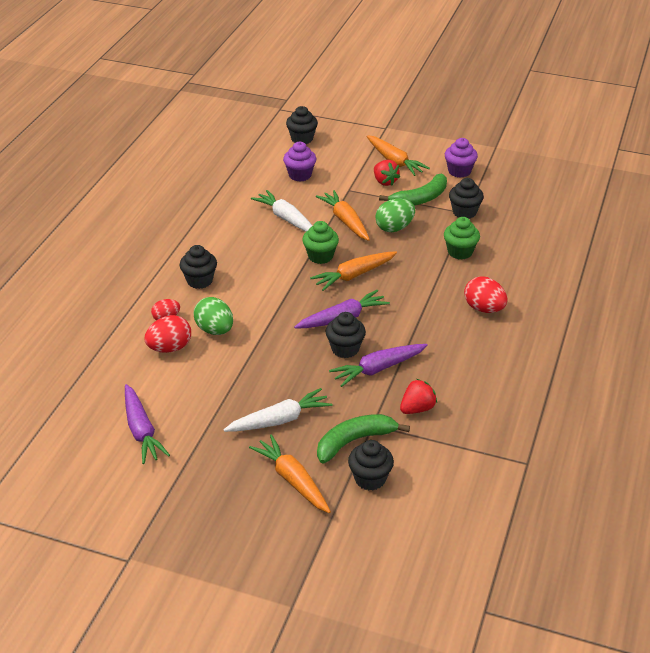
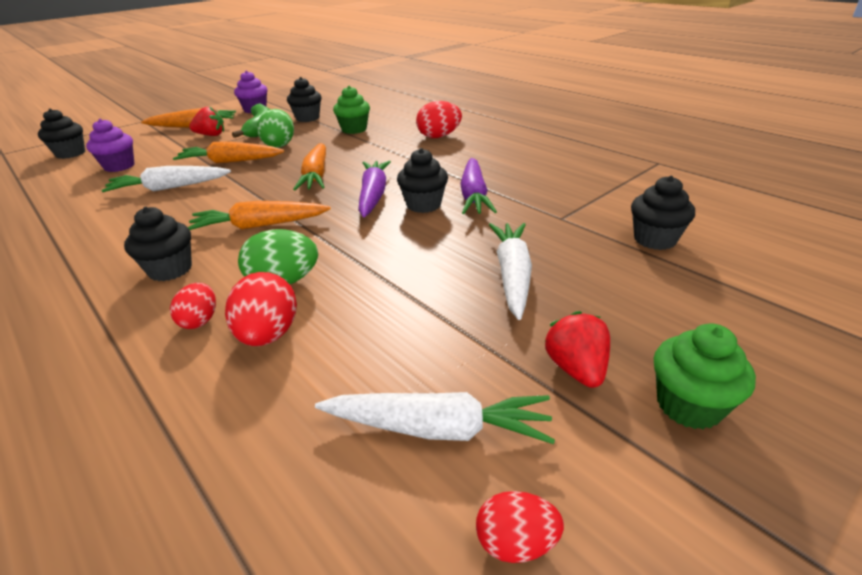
camera: 60 degrees left, 5 degrees down
(98, 470) = (516, 542): none -> red egg
(141, 431) = (438, 428): purple carrot -> white carrot
(292, 480) = (638, 293): orange carrot -> orange carrot (259, 226)
(320, 256) = (260, 184): green cupcake -> green cupcake (688, 405)
(354, 441) = (584, 234): green banana -> none
(417, 408) = (552, 190): red strawberry -> red strawberry (576, 368)

